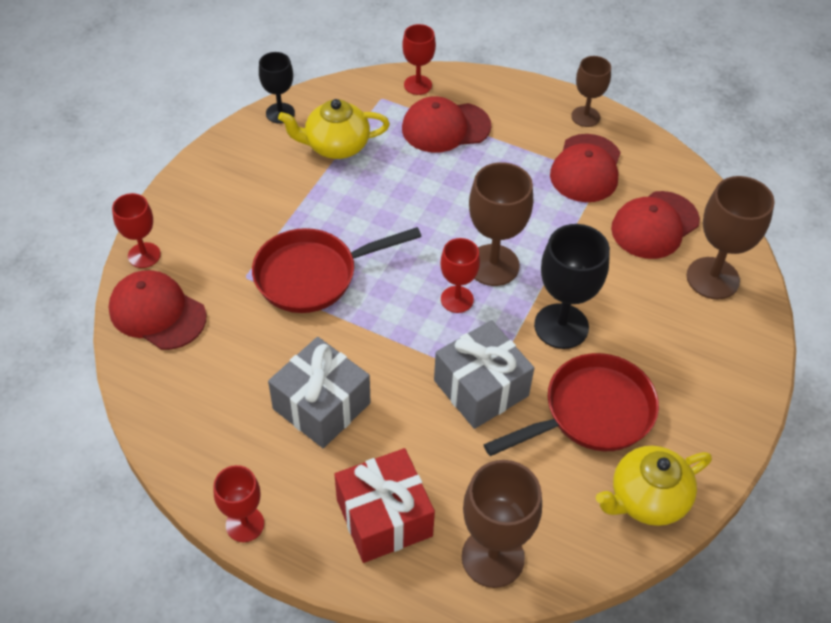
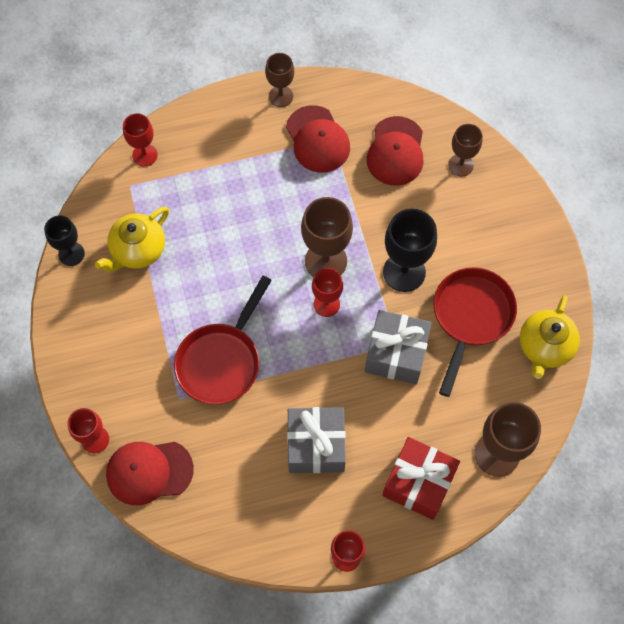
camera: 40 degrees left, 15 degrees up
(445, 127) = (197, 177): red cap -> none
(712, 278) = (460, 165): brown goblet -> brown goblet, size x0.62

